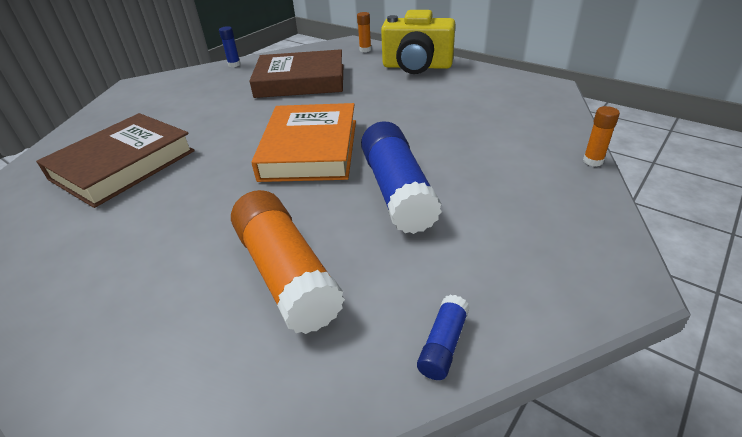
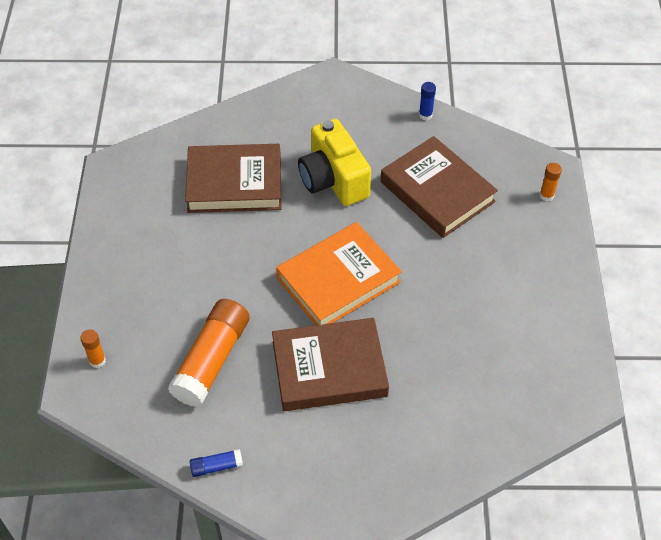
camera: 50 degrees right, 15 degrees up
(397, 191) = (329, 369): blue glue stick -> brown book
(417, 66) = (543, 264): yellow camera -> yellow camera (333, 180)
(593, 161) = (465, 477): orange glue stick -> orange glue stick (97, 361)

